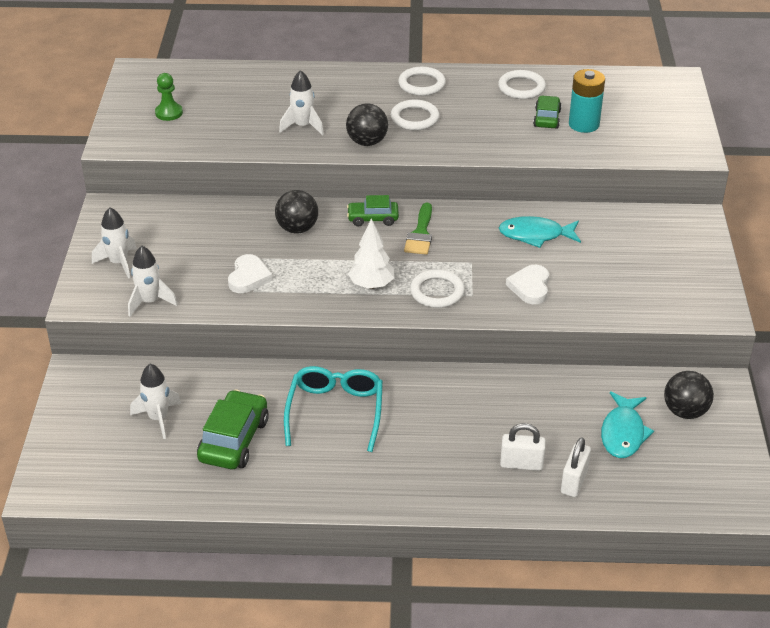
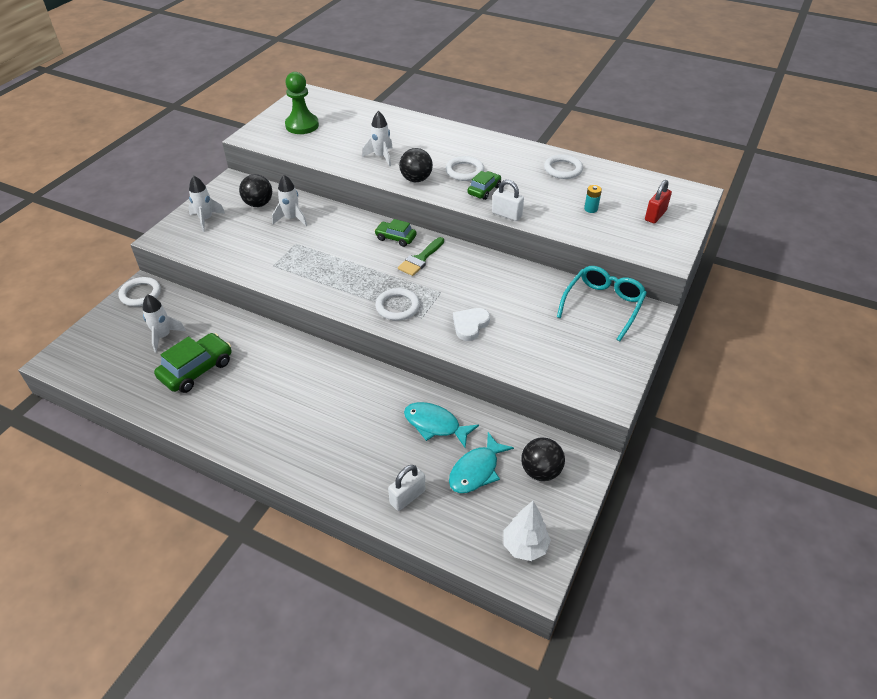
camera: 25 degrees right, 5 degrees up
(150, 302) = (201, 252): white rocket -> white rocket (291, 219)
(169, 113) = (302, 125): green pawn -> green pawn, size x1.65
(248, 277) = (278, 254): white heart -> none
(297, 228) = (338, 230): black ball -> black ball (258, 204)
(335, 412) = (278, 374): turquoise glasses -> turquoise glasses (603, 305)
(371, 285) = (355, 286): white tree -> white tree (525, 546)
(421, 84) = (489, 148): white ring -> white ring (140, 294)
(521, 464) = (378, 466): white padlock -> white padlock (506, 214)
(535, 235) = (505, 286): turquoise fish -> turquoise fish (435, 425)
(547, 118) = (564, 197): green car -> green car (484, 190)
(584, 124) = (591, 209): turquoise battery -> turquoise battery, size x0.52
(653, 113) = (655, 215): none -> red padlock

